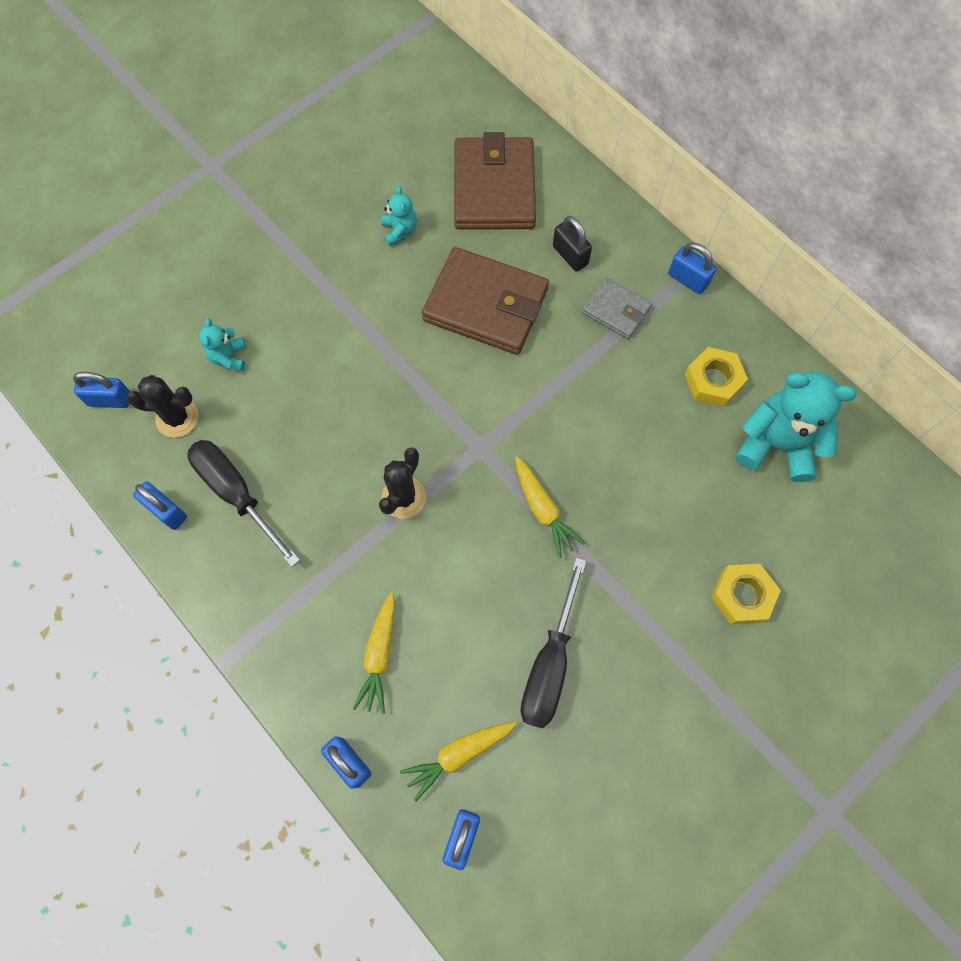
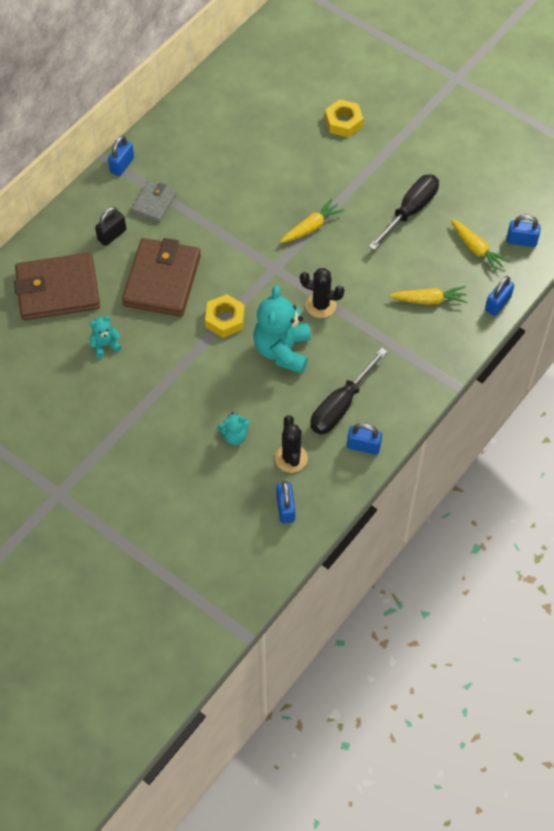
camera: 100 degrees left, 10 degrees down
(166, 511) = (363, 446): blue padlock -> blue padlock turned 75 degrees clockwise
(550, 663) = (410, 211): black screwdriver -> black screwdriver turned 60 degrees counterclockwise
(713, 380) = (199, 146): yellow nut -> yellow nut (225, 319)
(777, 444) = (239, 111): turquoise teddy bear -> turquoise teddy bear (282, 350)

